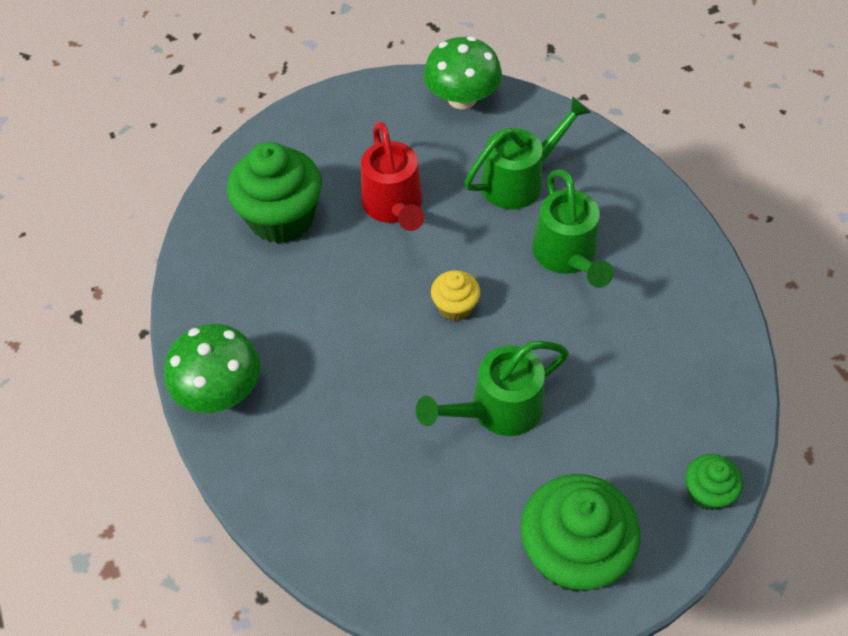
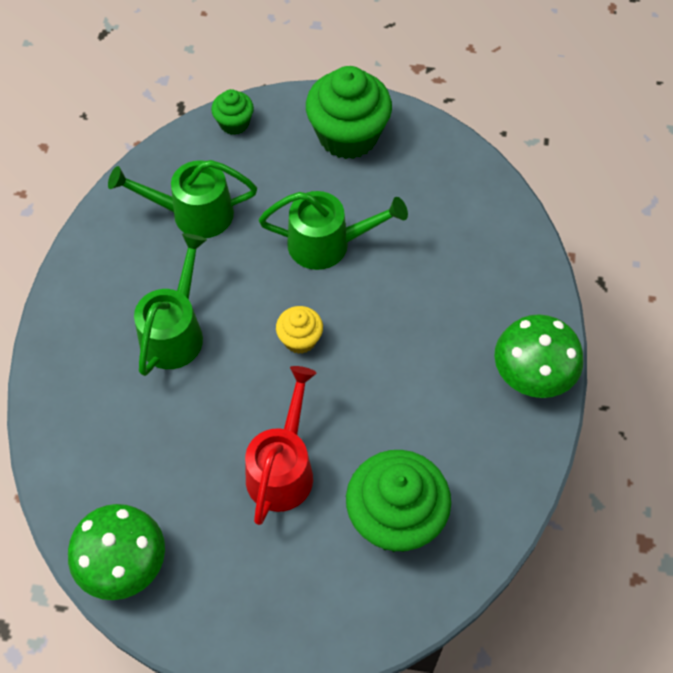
camera: 150 degrees left, 5 degrees up
(520, 180) = (150, 428): green watering can -> green watering can (192, 214)

